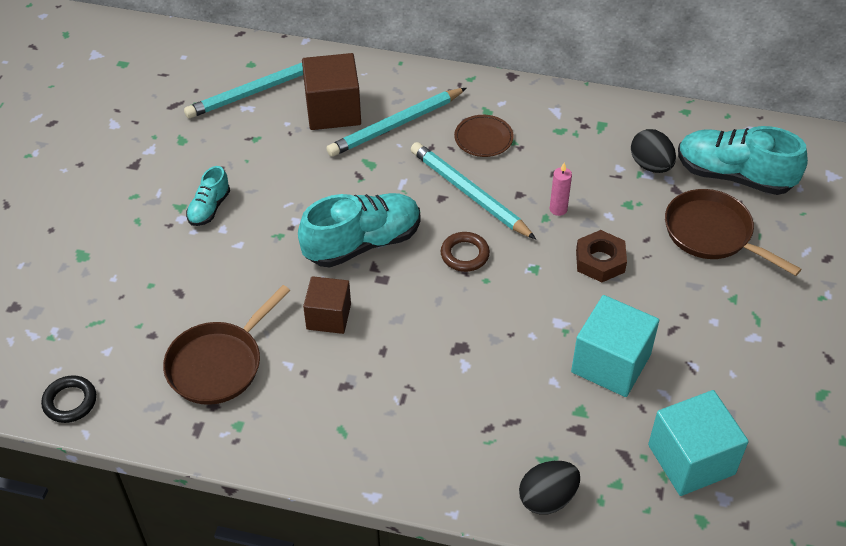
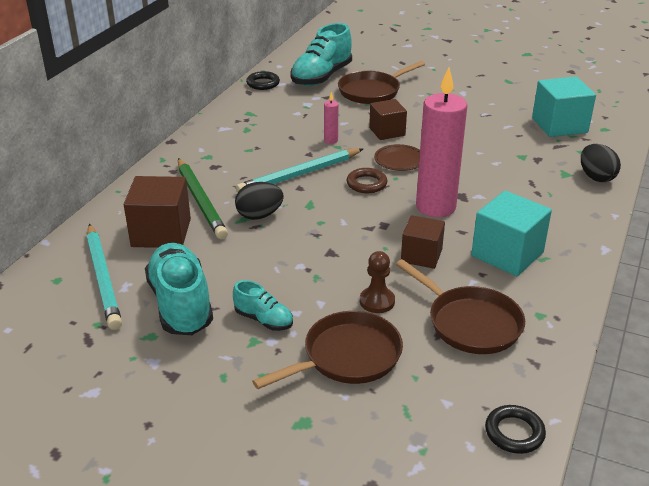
camera: 80 degrees left, 15 degrees down
(163, 273) = (346, 357): none -> brown pan
(245, 287) = (377, 301): none -> brown pawn
(363, 243) = (340, 231): turquoise shoe -> turquoise shoe (181, 304)
(395, 125) = (200, 201): turquoise pencil -> green pencil
(429, 323) = (435, 207): none -> pink candle
(483, 138) = (239, 161): brown plate -> brown plate (399, 160)
(600, 261) = (387, 131): brown nut -> brown cube
(611, 363) = (481, 140): turquoise cube -> turquoise cube (507, 254)
(650, 165) = (299, 101): black egg -> black egg (259, 215)
(687, 122) = (263, 83): none -> black ring

